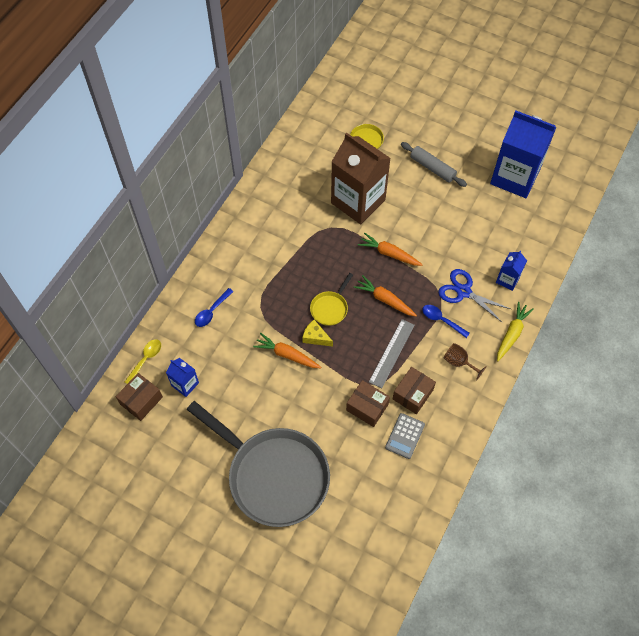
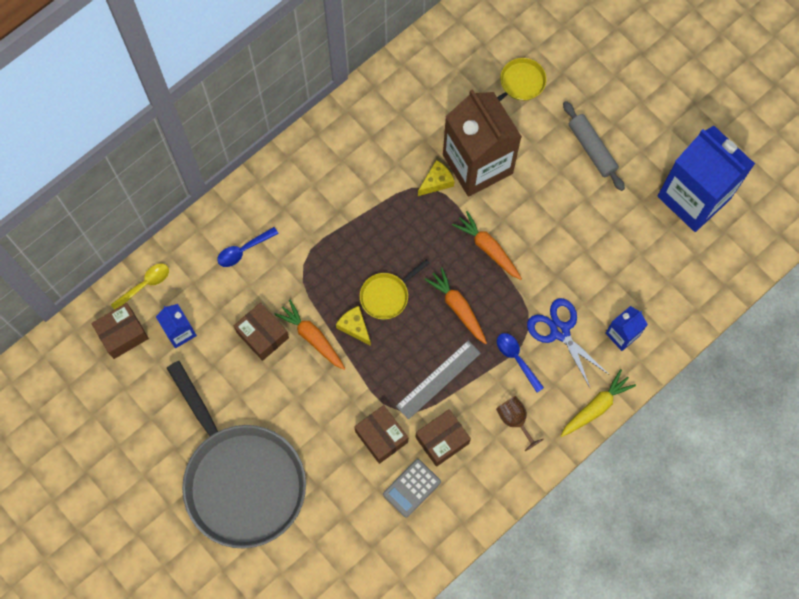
camera: 20 degrees right, 10 degrees up
(249, 365) = (262, 335): none -> brown box
(334, 222) = (436, 182): none -> yellow cheese

